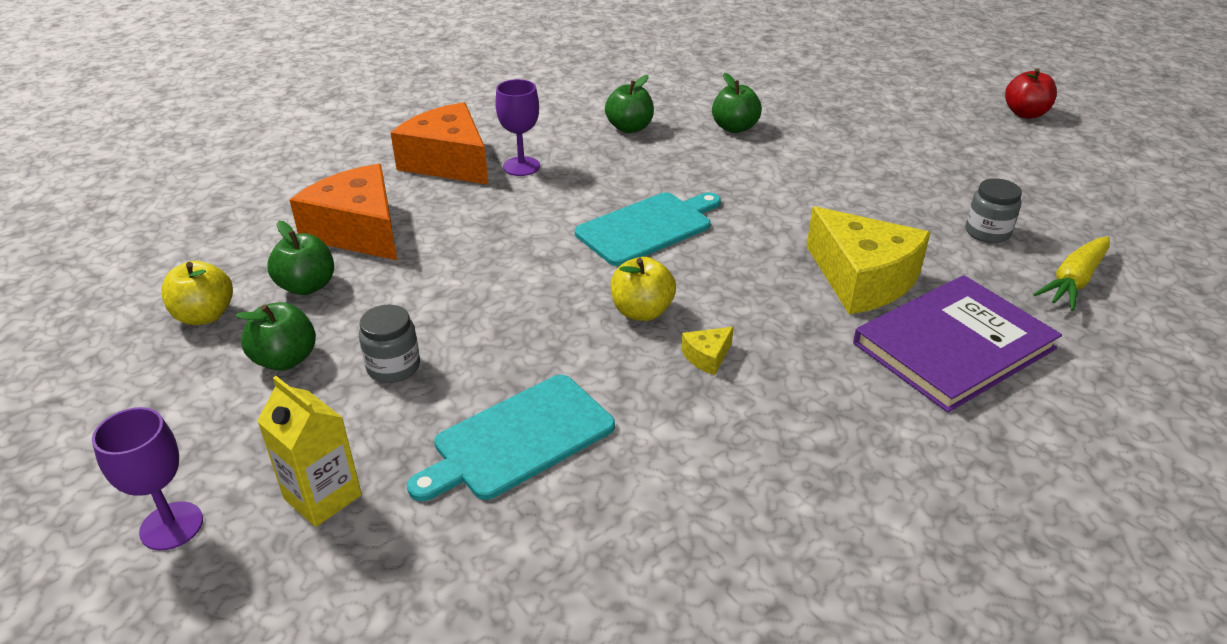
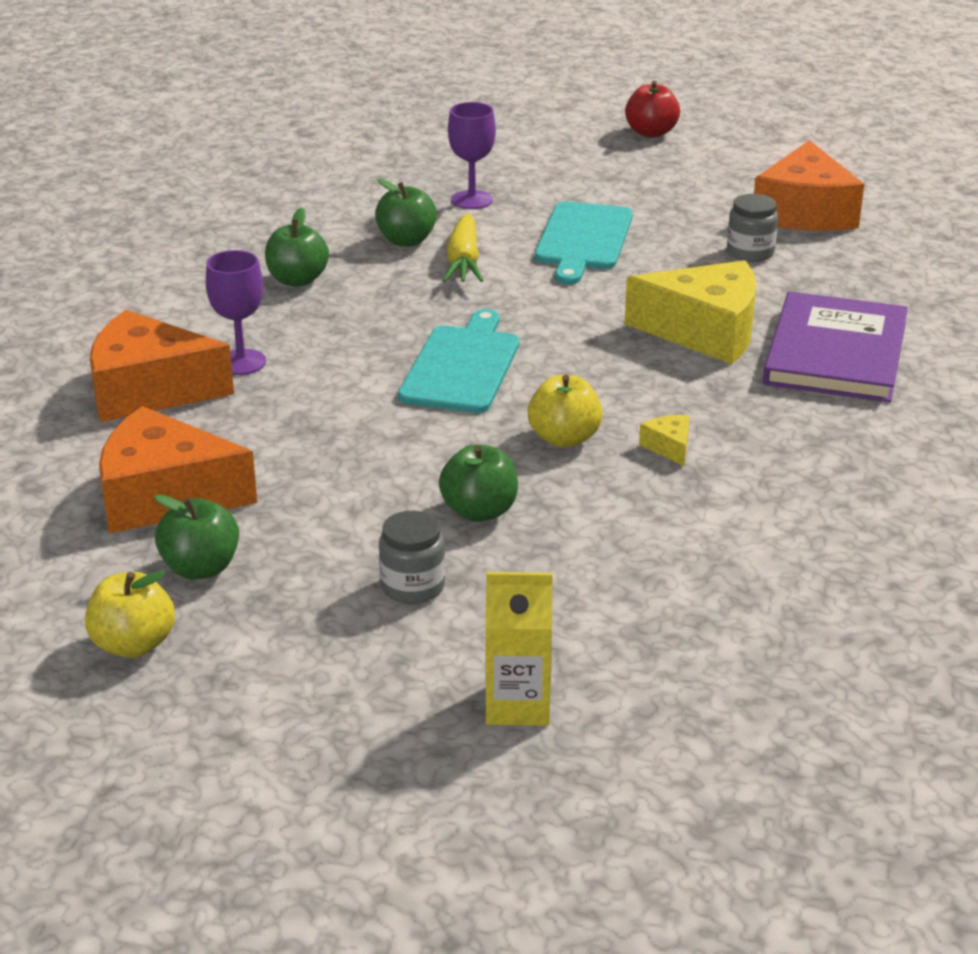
camera: 40 degrees left, 5 degrees down
(171, 526) = (421, 797): purple goblet -> purple goblet (472, 200)
(285, 359) = (294, 634): green apple -> green apple (479, 511)
(519, 439) = (611, 580): turquoise cutting board -> turquoise cutting board (583, 239)
(707, 357) = (669, 447): yellow cheese -> yellow cheese turned 150 degrees clockwise
(1073, 281) = (857, 266): yellow carrot -> yellow carrot (463, 261)
(1082, 218) = (804, 212): none -> orange cheese

